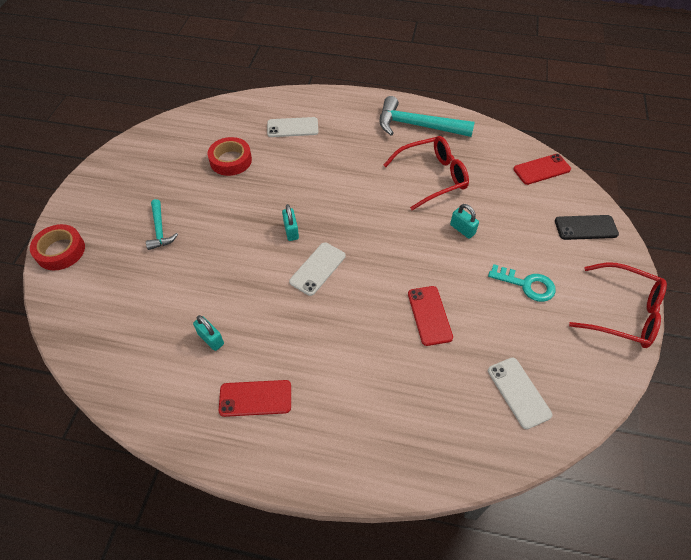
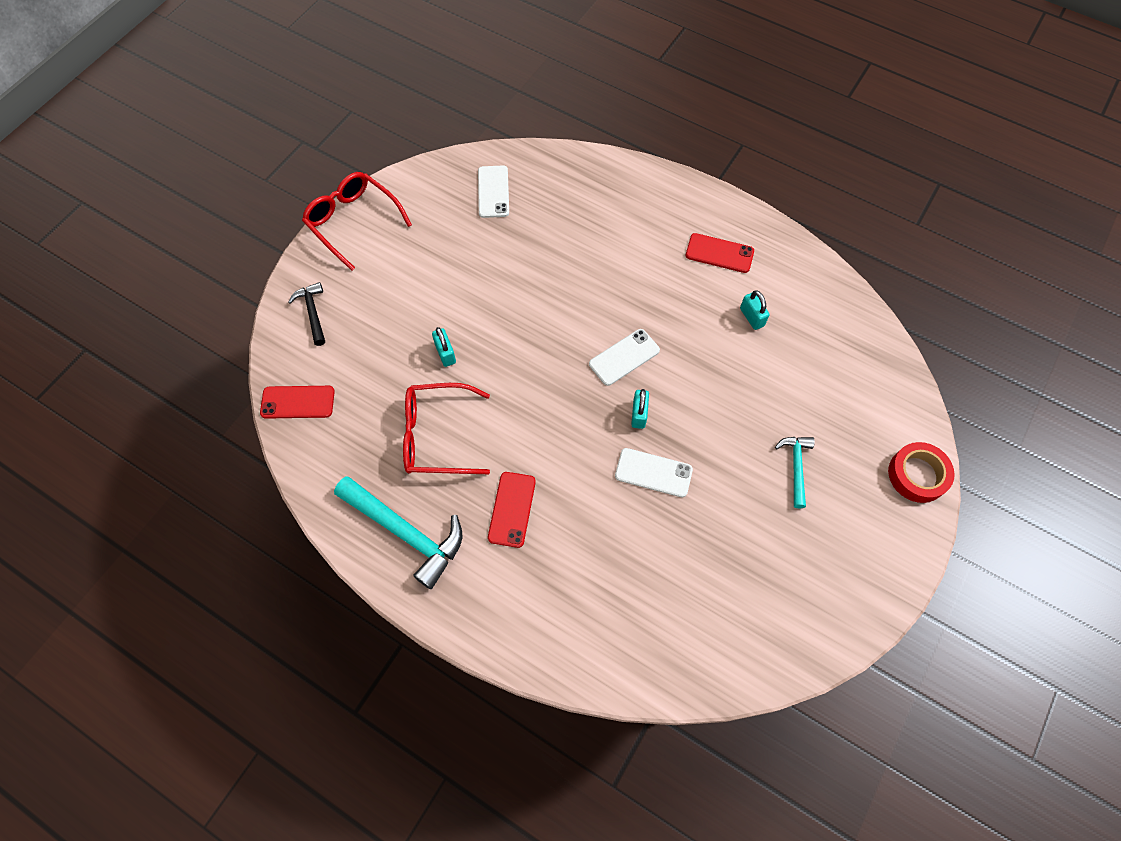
camera: 160 degrees left, 10 degrees up
(231, 160) = (689, 556): red tape -> none
(292, 127) = (584, 593): white phone -> white phone (653, 473)
(429, 315) = (532, 274): red phone -> red phone (512, 509)
(527, 285) = (421, 273): turquoise key -> none
(585, 227) = (312, 312): black phone -> black hammer

